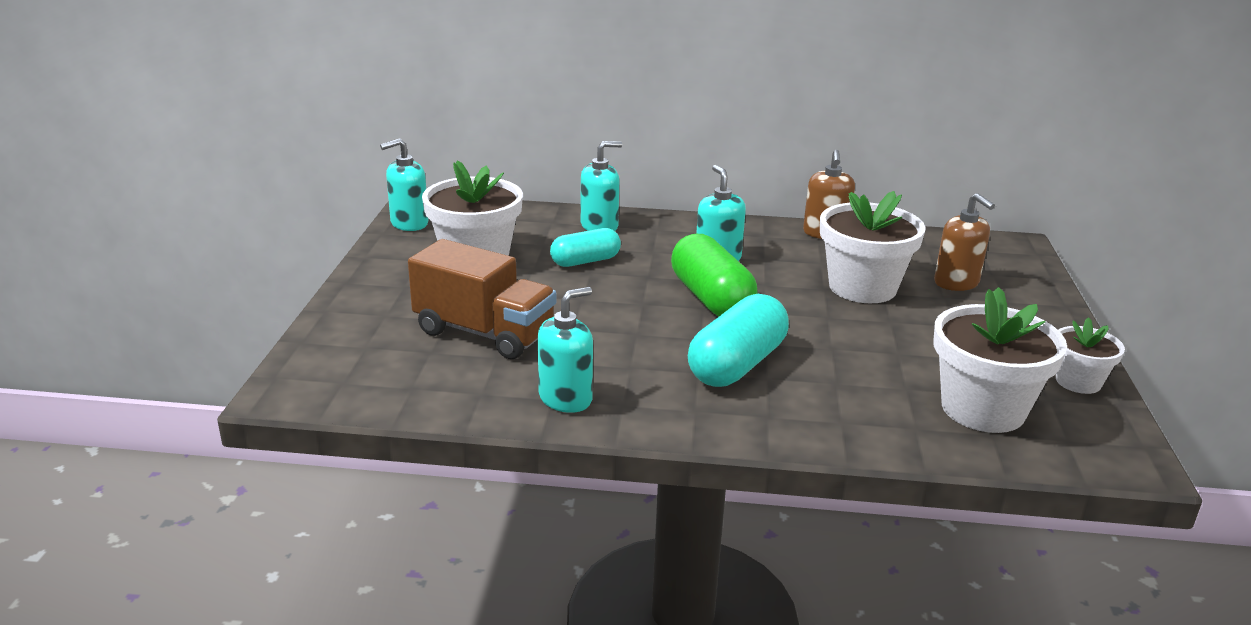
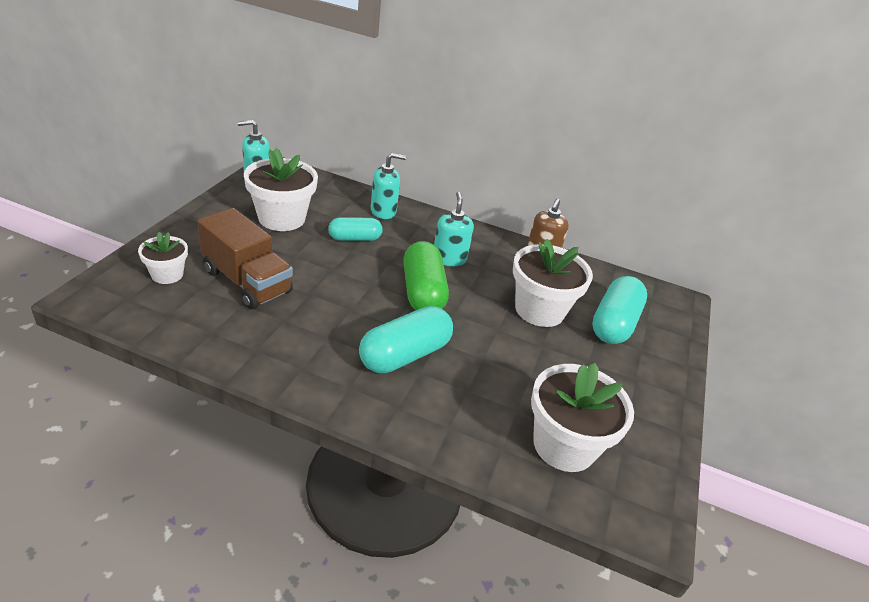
camera: 10 degrees right, 10 degrees up
(565, 398) = (265, 352): turquoise soap dispenser -> none
(956, 283) = (613, 323): brown soap dispenser -> turquoise capsule
(1078, 382) = (655, 440): white flower pot -> white flower pot (167, 274)

